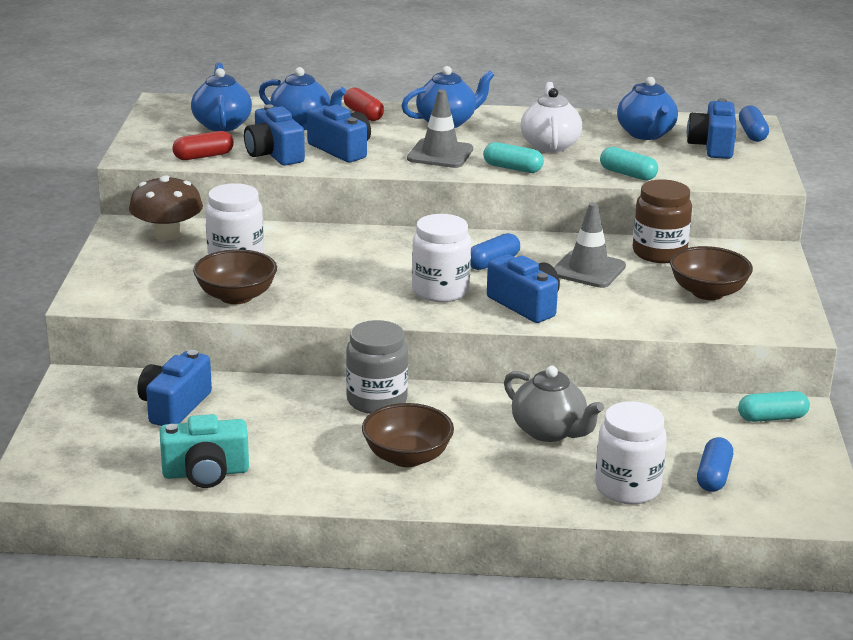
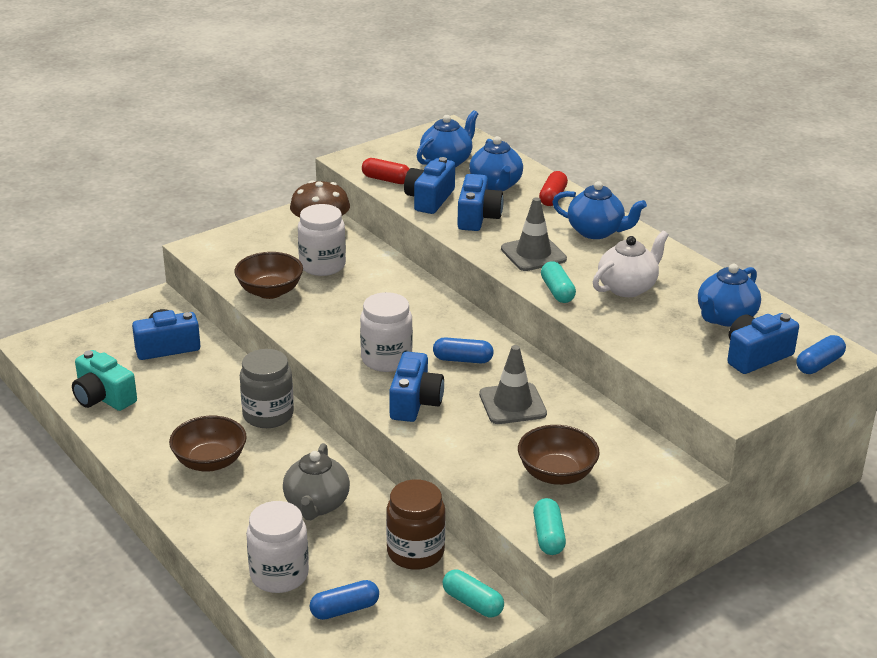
camera: 50 degrees right, 5 degrees up
(628, 174) = (629, 342): turquoise capsule -> turquoise capsule (548, 536)
(659, 253) = (592, 423): brown jar -> brown jar (415, 552)

